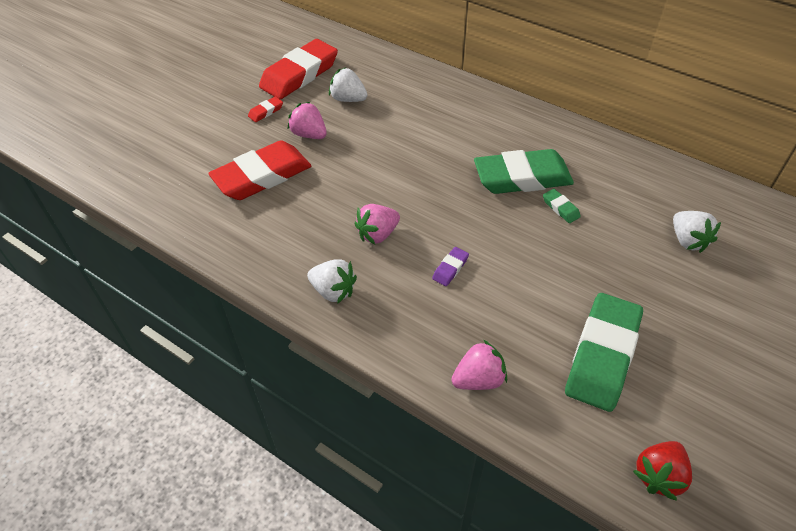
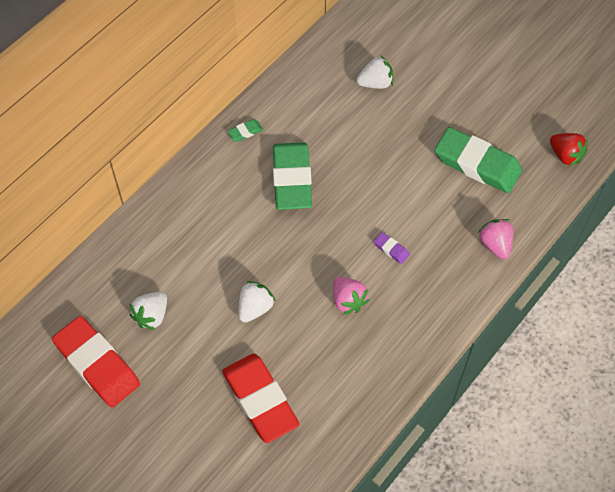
camera: 85 degrees left, 10 degrees up
(266, 112) = (158, 399): red eraser -> none
(309, 134) = (203, 355): pink strawberry -> none
(333, 291) = (408, 339): white strawberry -> white strawberry (255, 308)
(560, 208) = (332, 158): green eraser -> green eraser (245, 132)

